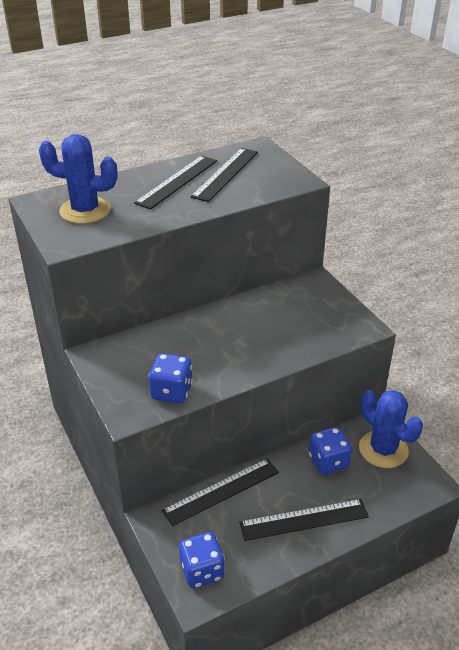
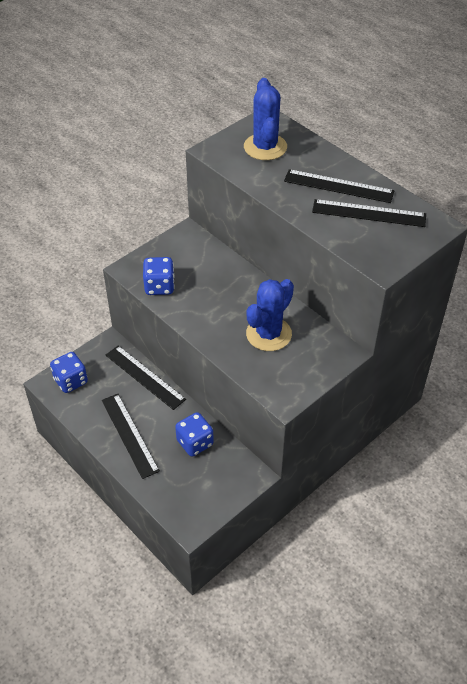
camera: 75 degrees right, 10 degrees up
(383, 449) = (221, 482): blue cactus -> blue cactus (268, 334)

